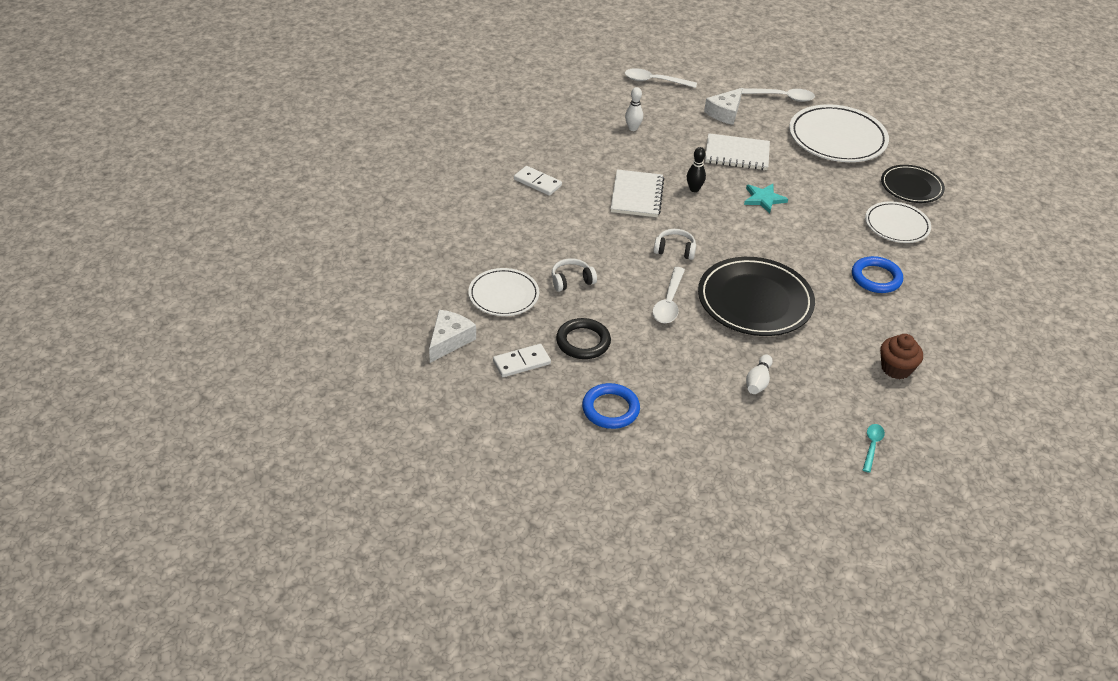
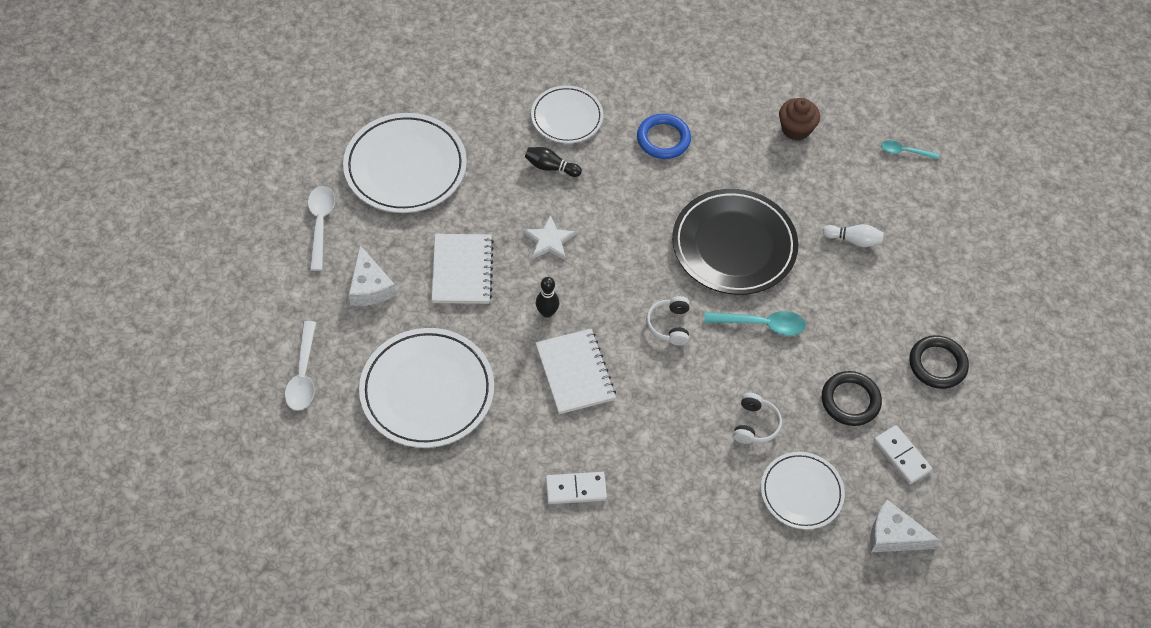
camera: 100 degrees left, 15 degrees up
(537, 182) = (575, 489): white domino -> white domino turned 60 degrees clockwise
(571, 281) = (755, 424): white headphones -> white headphones turned 135 degrees counterclockwise
(610, 409) = (937, 364): blue ring -> black ring
(633, 128) = (427, 391): white bowling pin -> white plate
(637, 195) = (575, 373): white notebook -> white notebook turned 75 degrees clockwise
(669, 302) = (761, 324): white spoon -> turquoise spoon
(725, 113) = (369, 287): white cheese -> white cheese turned 45 degrees clockwise
(764, 199) = (549, 240): turquoise star -> white star
(840, 209) = (550, 167): none -> black bowling pin
(911, 187) = (491, 100): black plate -> none

